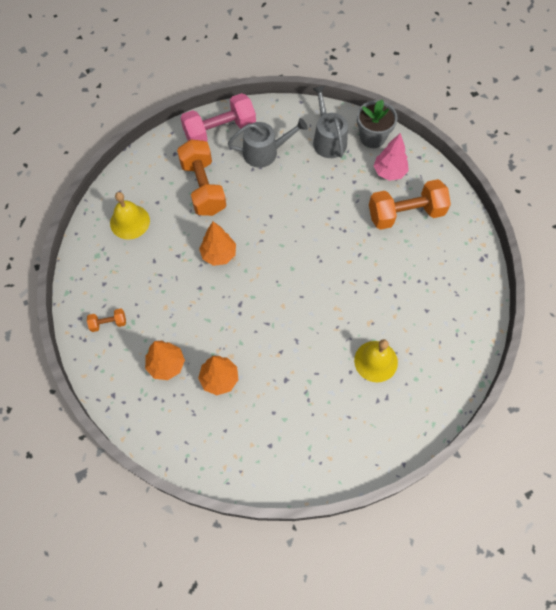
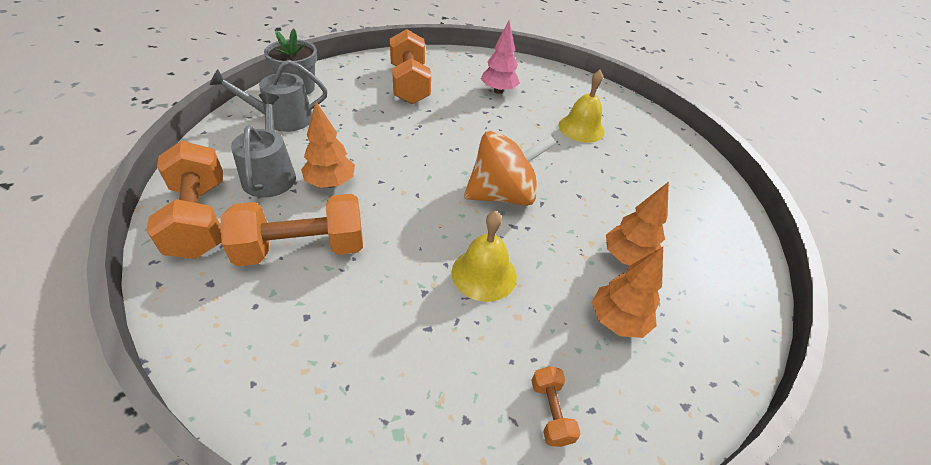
camera: 90 degrees left, 20 degrees down
(130, 221) = (334, 366): yellow bell -> yellow bell (484, 274)
(219, 254) = (431, 241): orange tree -> orange tree (330, 183)
(220, 131) = (199, 218): pink dumbbell -> orange dumbbell
(271, 295) = (502, 195): none -> orange spinning top
(389, 172) = (352, 85): pink tree -> pink tree (498, 91)

